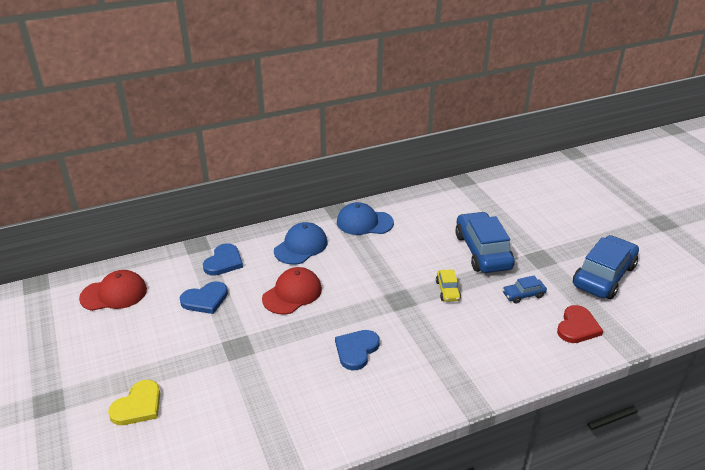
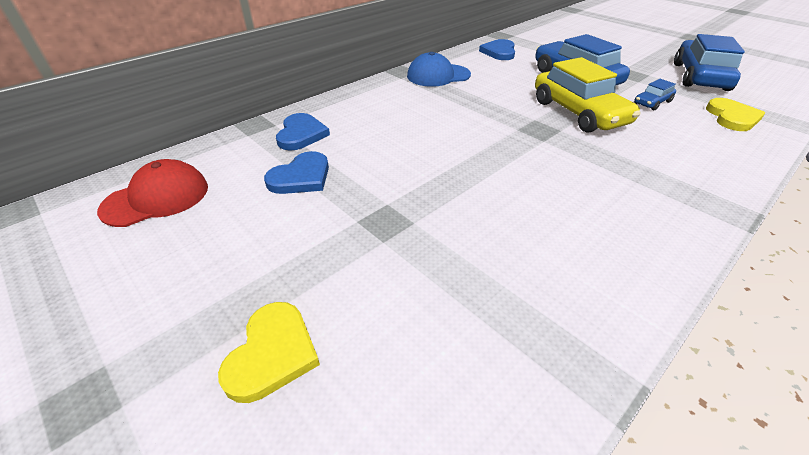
camera: 20 degrees left, 5 degrees up
(292, 293) = (412, 148): red cap -> none
(301, 246) = (386, 105): blue cap -> none
(356, 350) = (541, 188): blue heart -> blue heart (499, 52)
(447, 290) = (578, 113): yellow car -> yellow car, size x2.14
(577, 327) = (732, 117): red heart -> yellow heart

